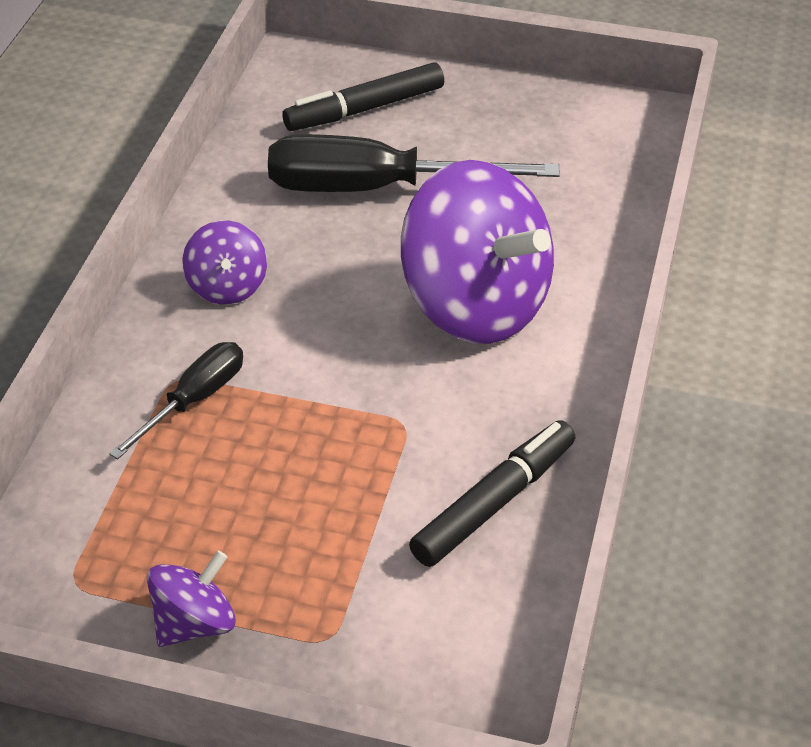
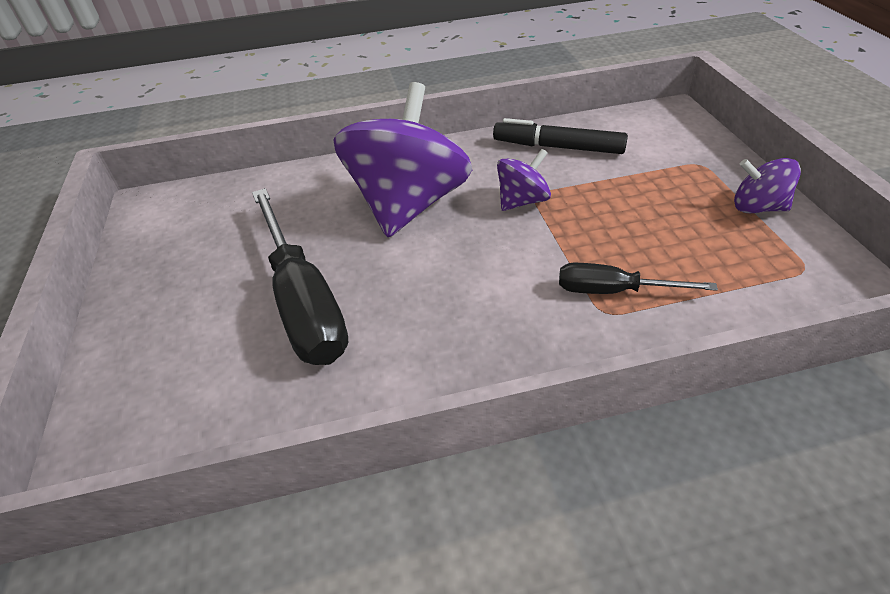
camera: 115 degrees left, 0 degrees up
(227, 287) = (485, 333): purple spinning top -> purple spinning top (522, 201)
(365, 109) = (181, 359): black marker -> none

